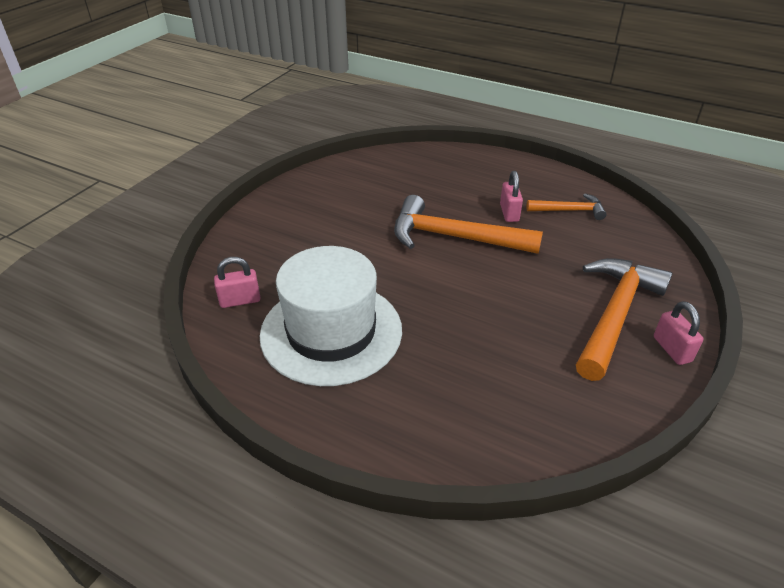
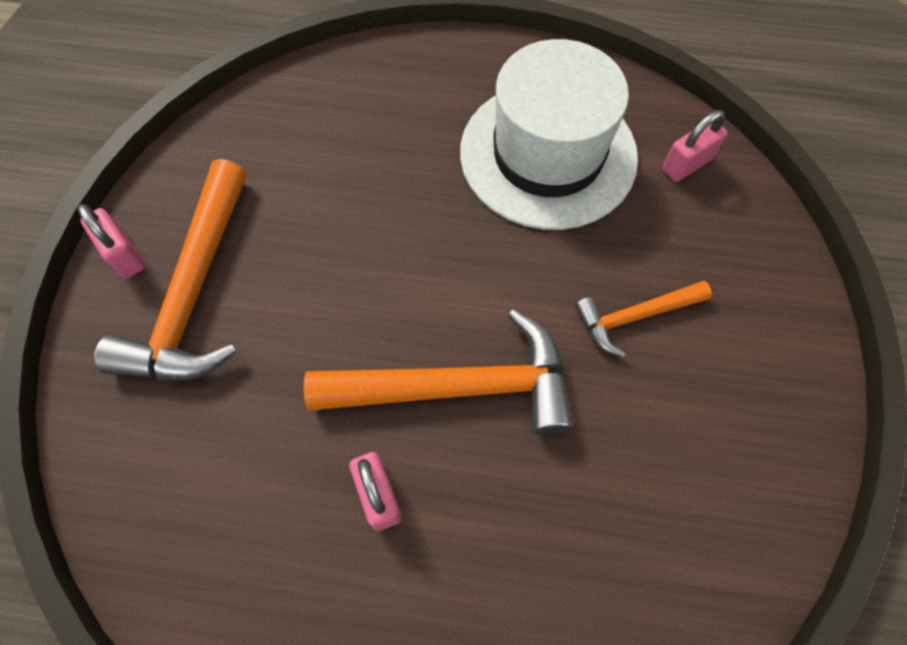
camera: 160 degrees right, 25 degrees up
(569, 210) = (263, 547): orange hammer -> orange hammer (634, 316)

